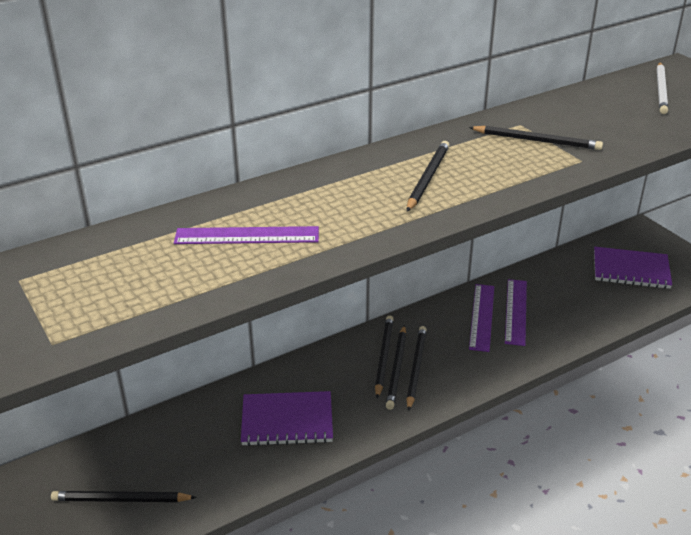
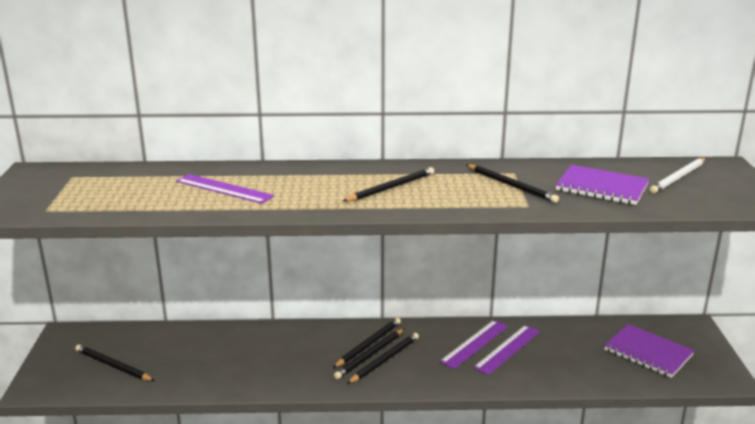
camera: 30 degrees right, 10 degrees down
(287, 421) = (259, 360): purple notebook -> purple notebook (601, 187)

